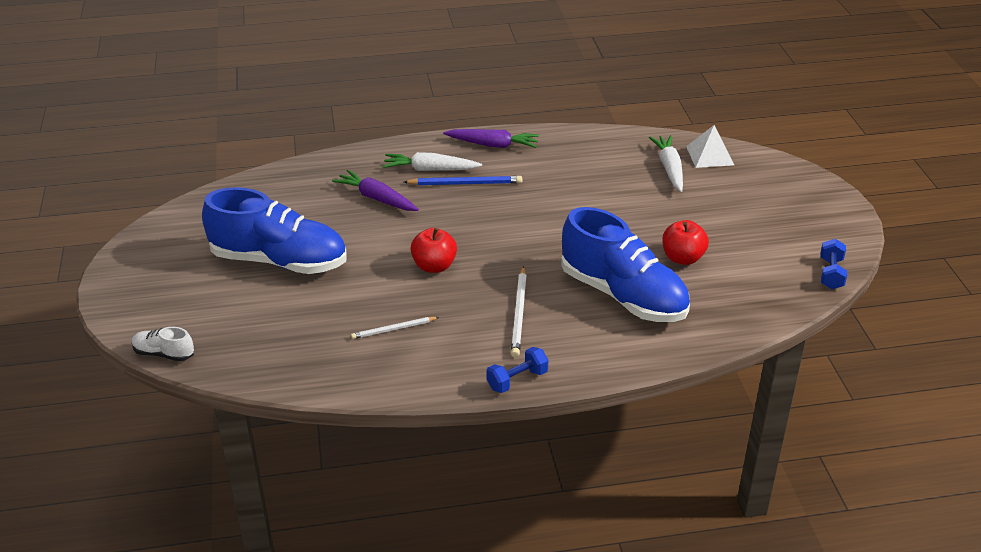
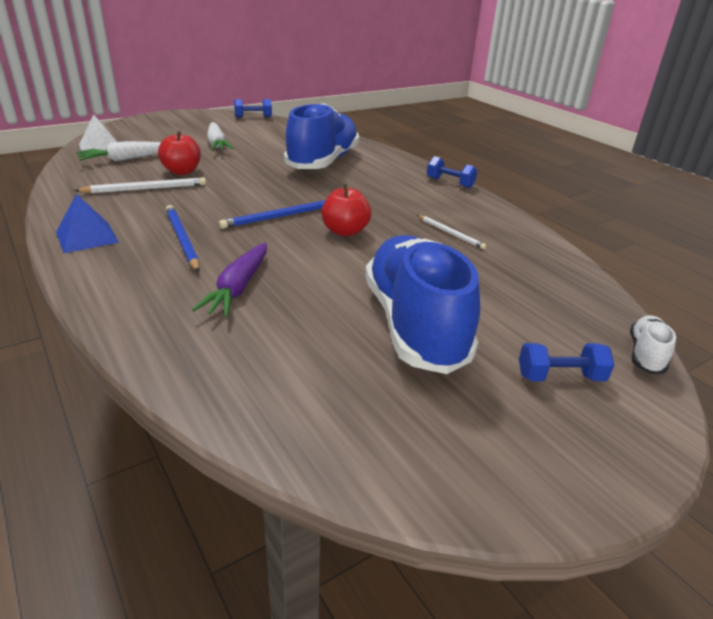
camera: 115 degrees left, 5 degrees down
(164, 354) = (645, 354): white shoe -> white shoe turned 150 degrees counterclockwise
(182, 301) = (560, 377): none -> blue dumbbell
(430, 169) = (156, 265): white carrot -> white carrot (217, 144)
(484, 237) = (281, 216): none -> blue pencil
(493, 145) = (86, 237): purple carrot -> blue pyramid
(519, 314) = (378, 190): white pencil -> white pencil (146, 189)
(682, 258) = (262, 149): red apple -> red apple (182, 171)

